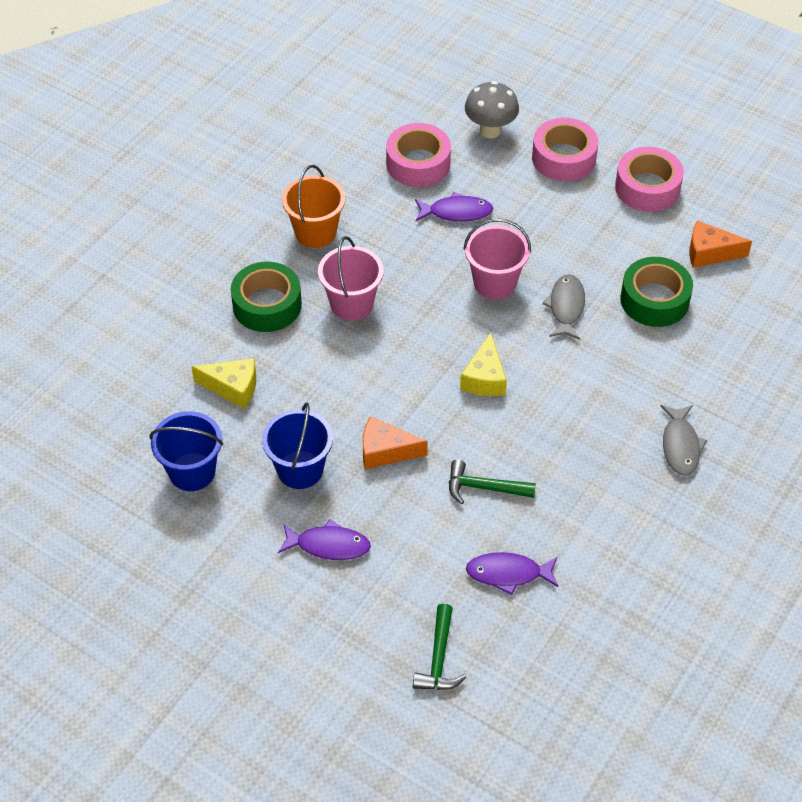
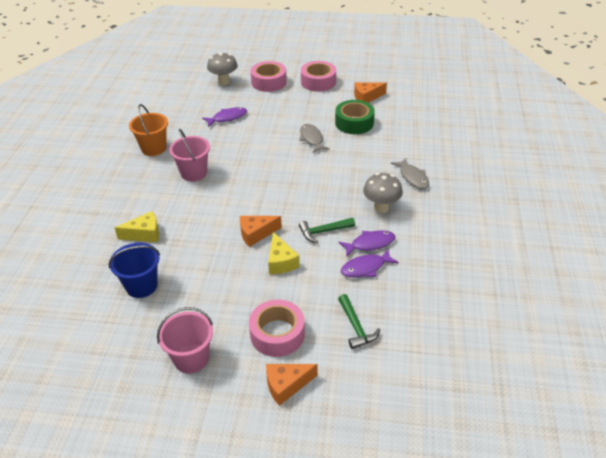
camera: 25 degrees left, 10 degrees down
(267, 305) = (143, 188): green tape -> none
(300, 469) = (210, 260): blue bucket -> none
(302, 700) = (286, 385): none -> orange cheese
(328, 545) = (251, 293): purple fish -> purple fish (370, 244)
(418, 163) = (194, 104): pink tape -> pink tape (277, 334)
(485, 378) = (290, 182): yellow cheese -> yellow cheese (281, 262)
(494, 283) = (267, 140): pink bucket -> pink bucket (191, 358)
(595, 481) = (381, 208): none -> grey mushroom

